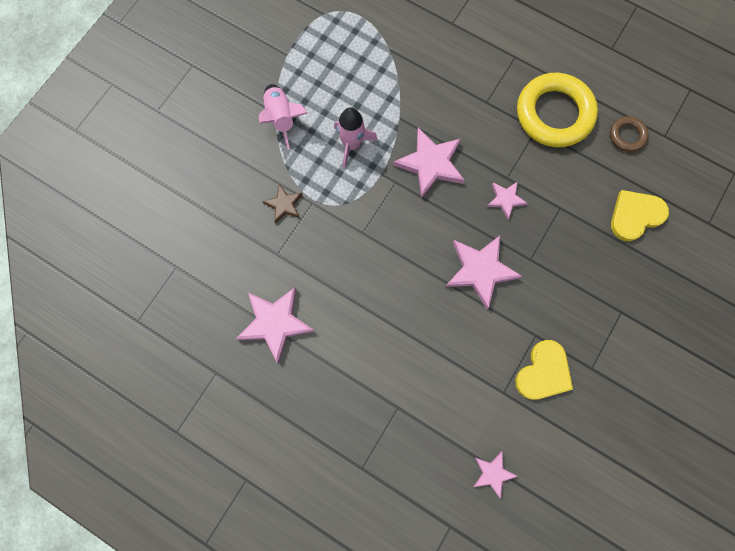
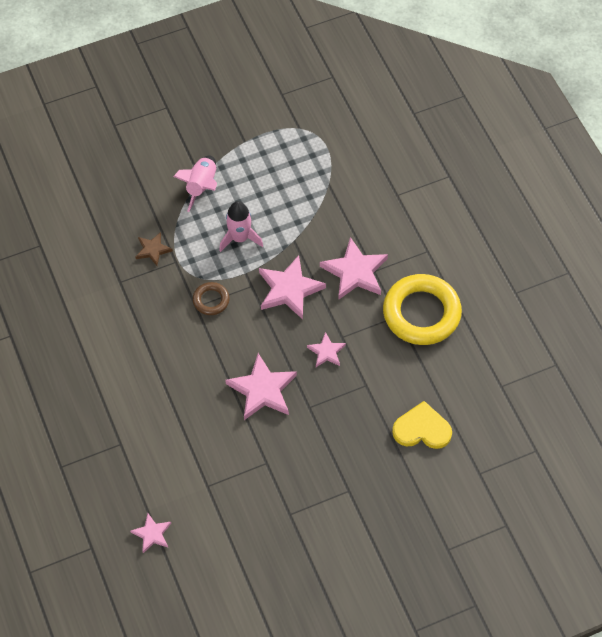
camera: 35 degrees right, 15 degrees down
(275, 323) = (79, 328): pink star -> pink star (355, 272)
(543, 372) = (249, 492): yellow heart -> none
(627, 136) = (468, 366): brown ring -> brown ring (211, 300)

